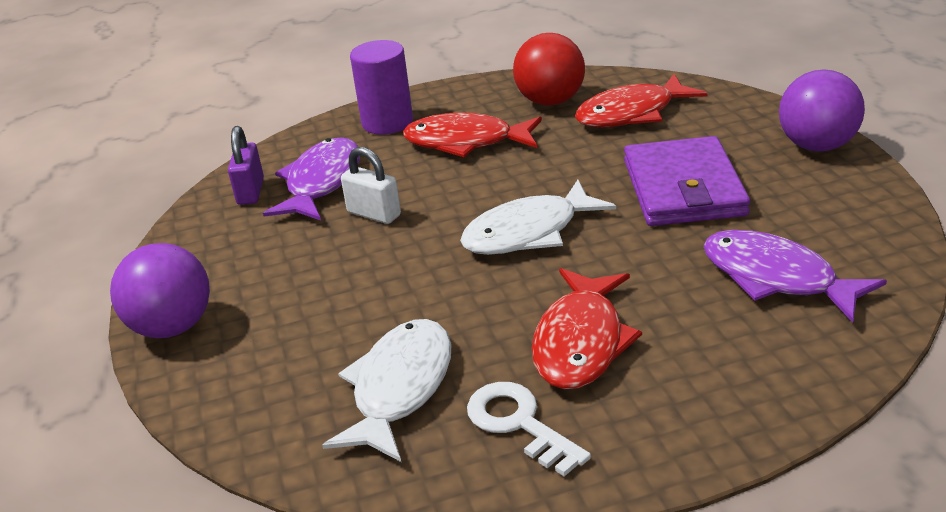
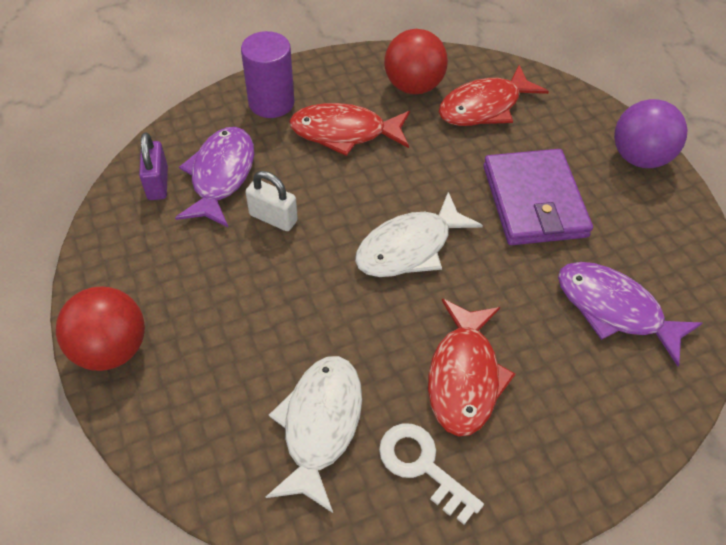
camera: 10 degrees left, 20 degrees up
(172, 327) = (111, 348): purple ball -> red ball

